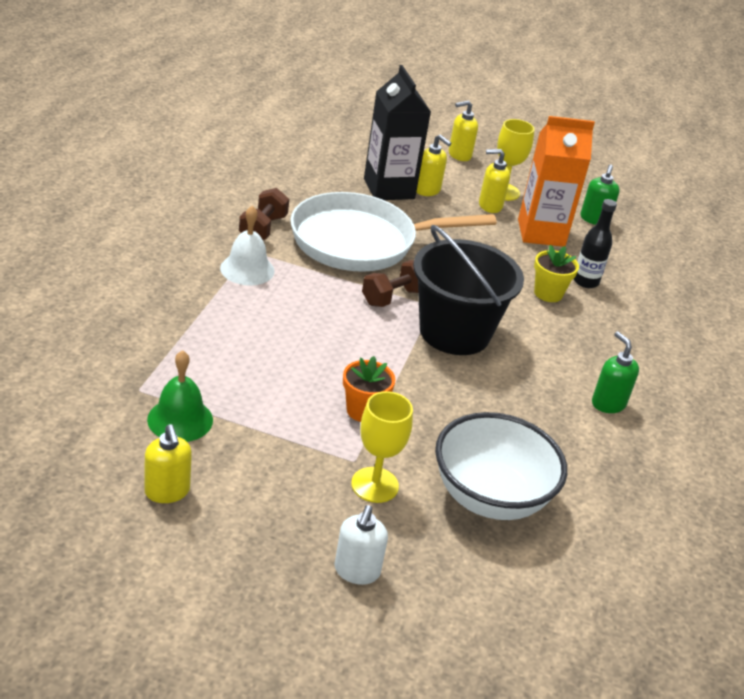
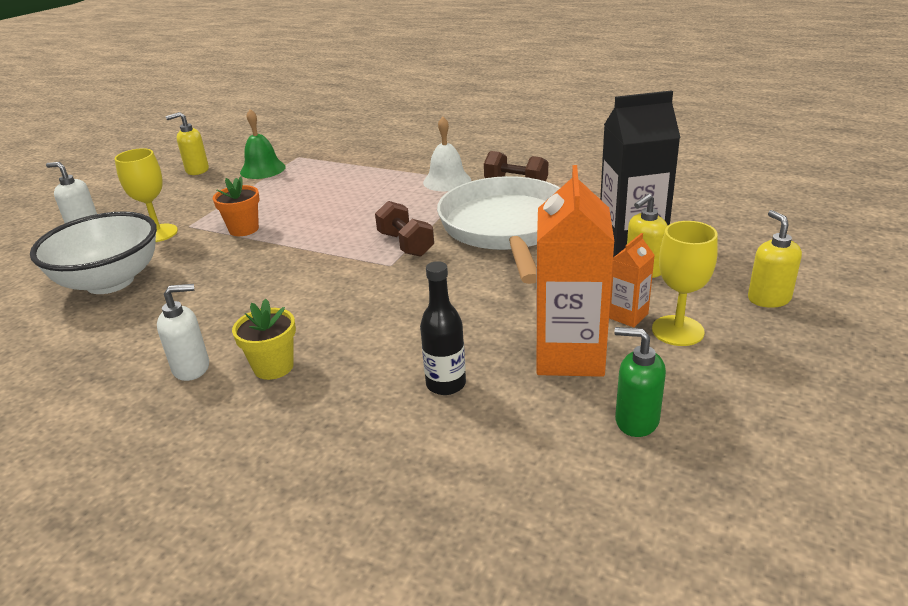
camera: 105 degrees right, 5 degrees down
(454, 332) = (342, 275): black bucket -> none
(490, 206) = (627, 316): yellow soap dispenser -> orange carton
(548, 293) = (415, 346): yellow flower pot -> yellow flower pot (273, 367)
(608, 403) = (192, 368): green soap dispenser -> white soap dispenser

